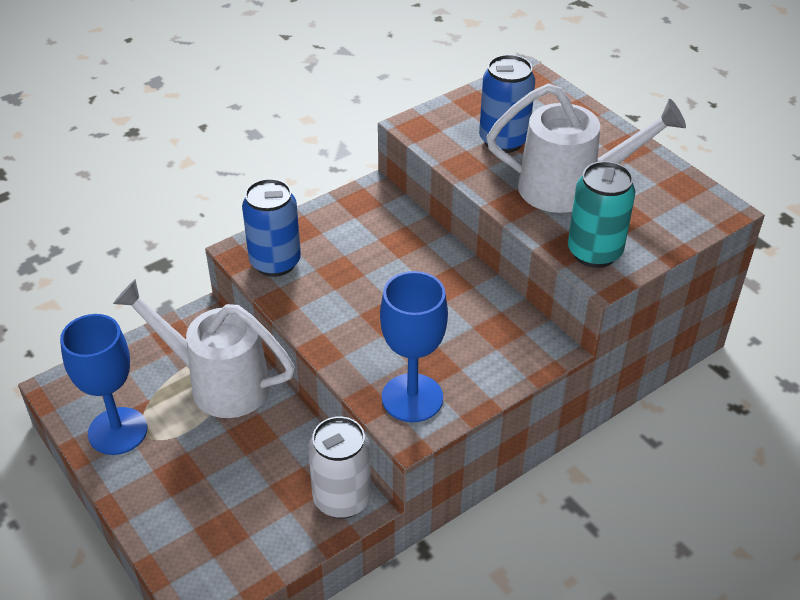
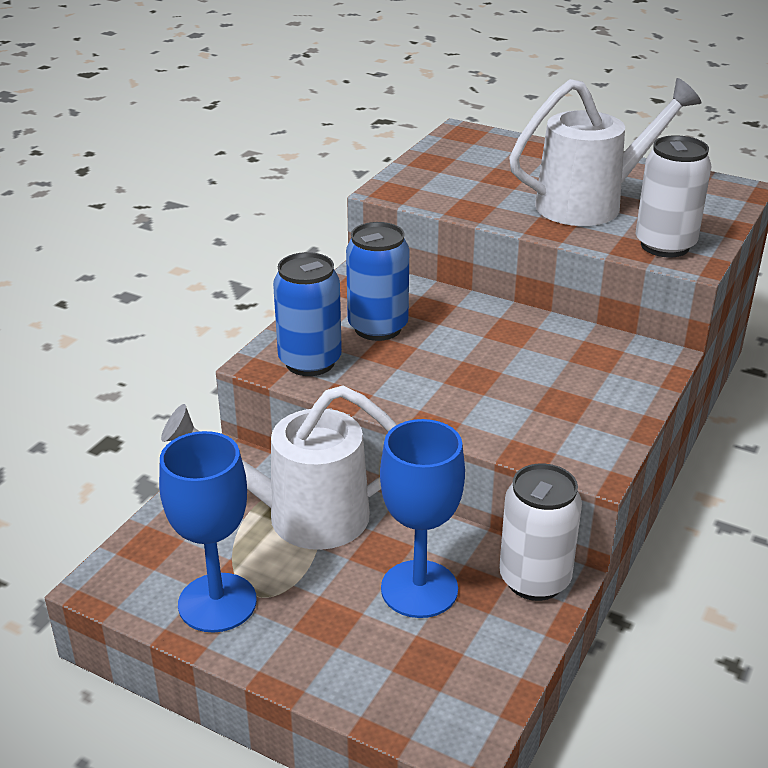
camera: 25 degrees left, 10 degrees down
(412, 398) = (567, 438): blue goblet -> blue goblet (419, 589)
(503, 140) = (490, 183): blue can -> blue can (378, 327)
(594, 252) = (665, 245): turquoise can -> white can

